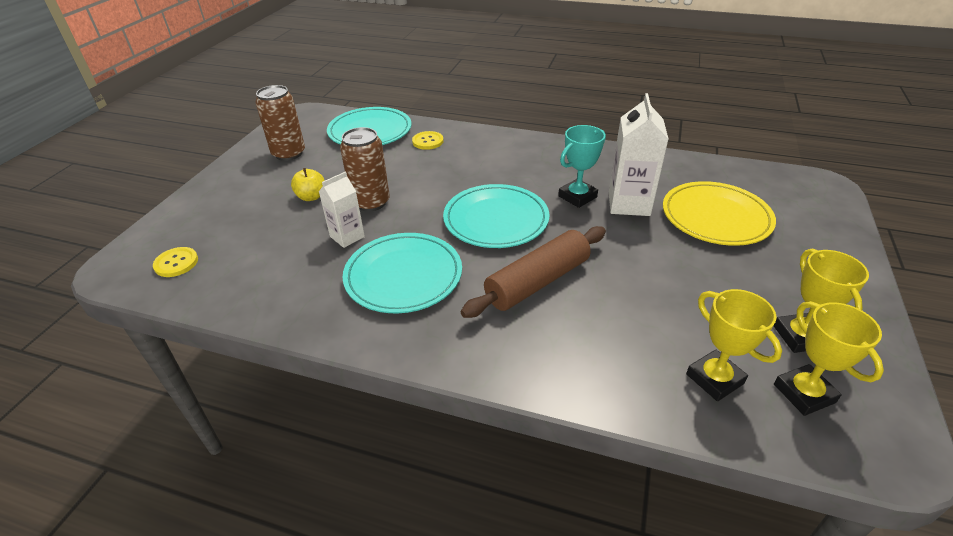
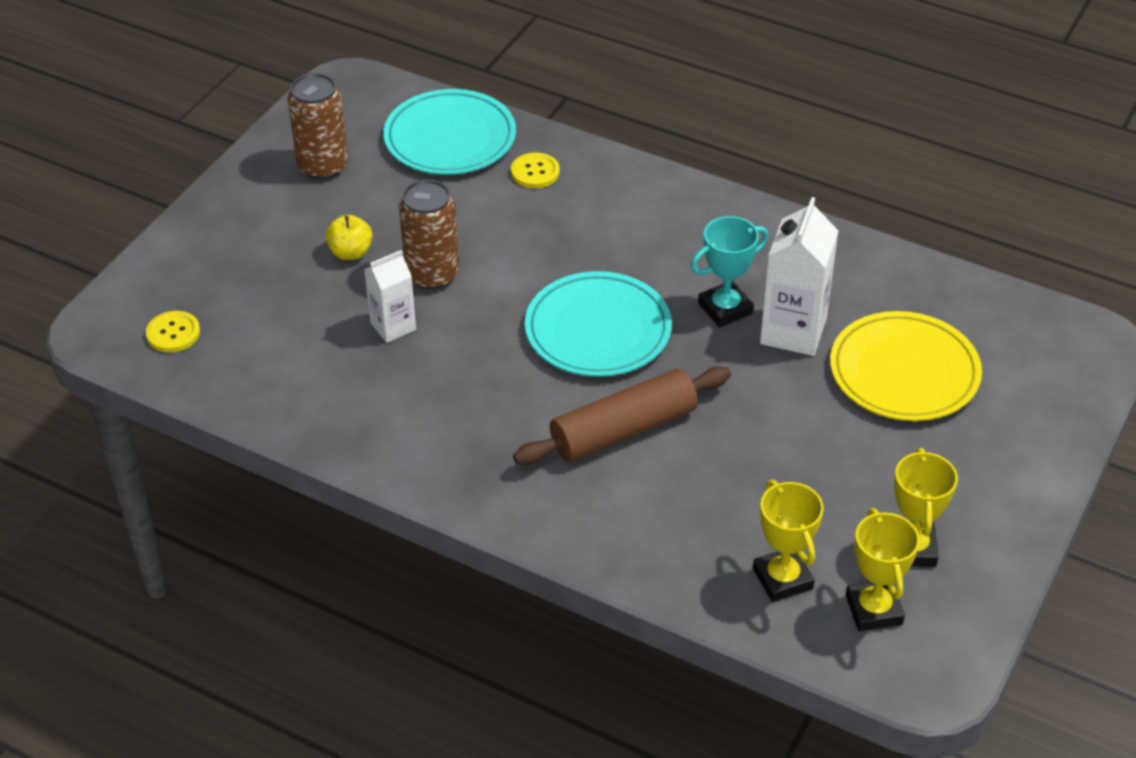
camera: 10 degrees right, 5 degrees up
(403, 276) = (457, 396): turquoise plate -> none

